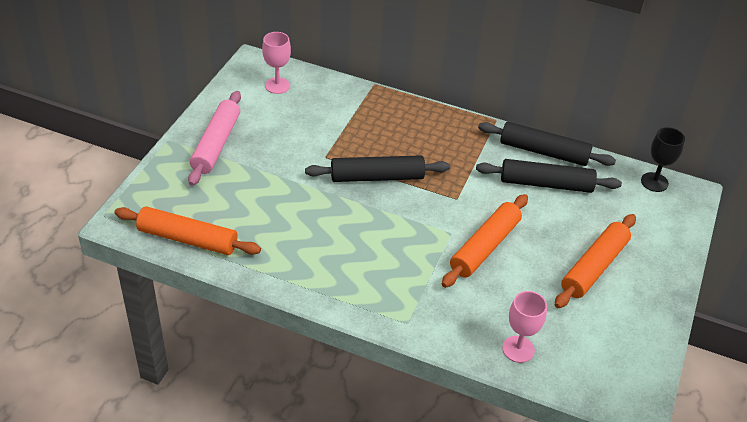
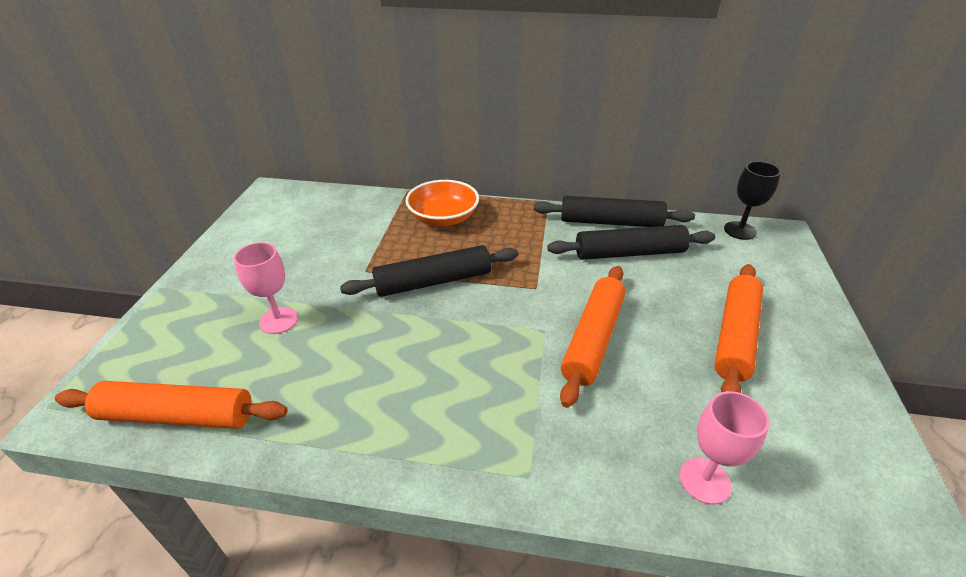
camera: 10 degrees left, 5 degrees down
(216, 144) = (225, 281): pink rolling pin -> none
(277, 85) = (299, 208): pink goblet -> pink goblet (278, 320)
(399, 119) = (443, 218): none -> orange bowl

